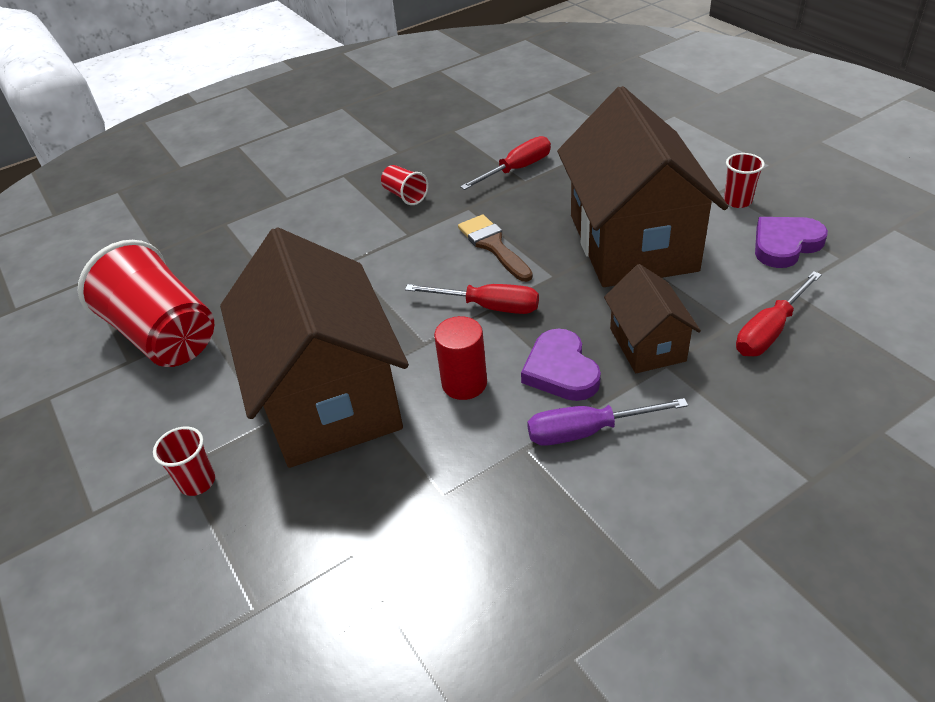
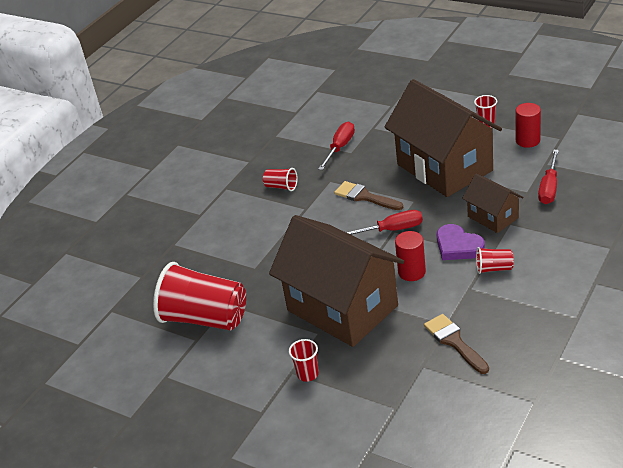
camera: 25 degrees left, 5 degrees down
(431, 533) = (454, 341): none -> brown brush
(587, 431) = (494, 268): purple screwdriver -> red cup
(785, 244) = (527, 140): purple heart -> red cylinder

